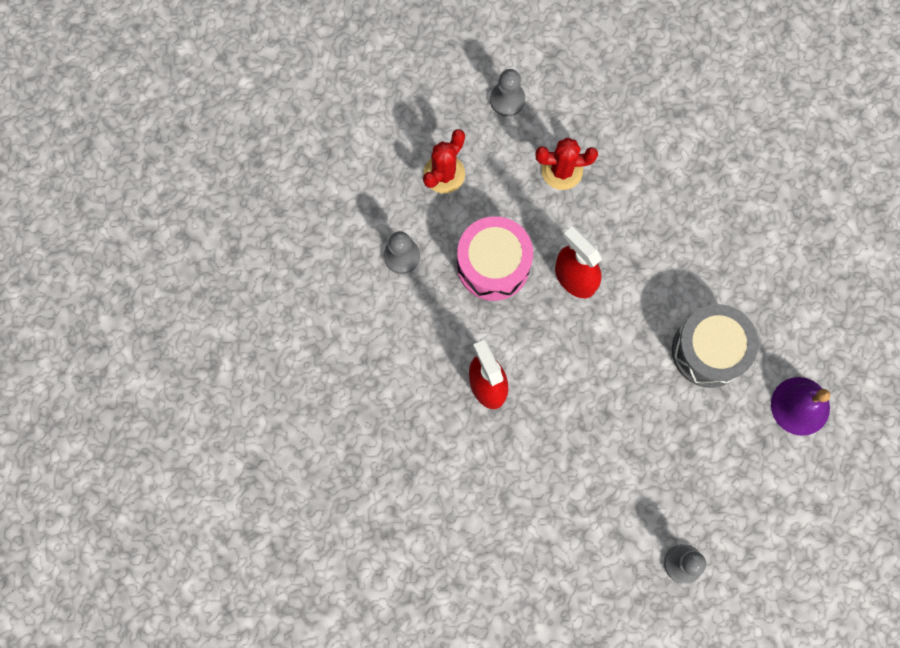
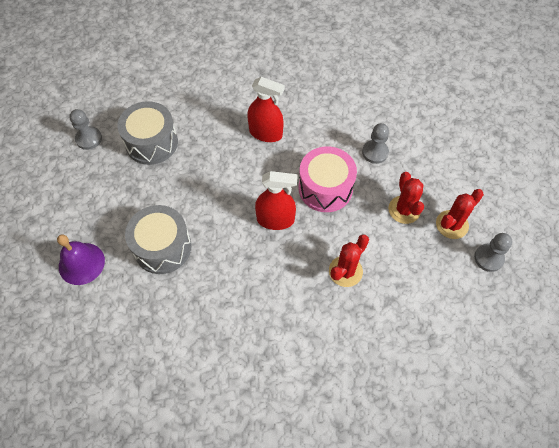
camera: 135 degrees right, 15 degrees down
(418, 120) = (452, 224): none -> red cactus
(507, 100) = (421, 283): grey pawn -> grey pawn (488, 258)
(618, 491) = (151, 143): none -> grey drum

